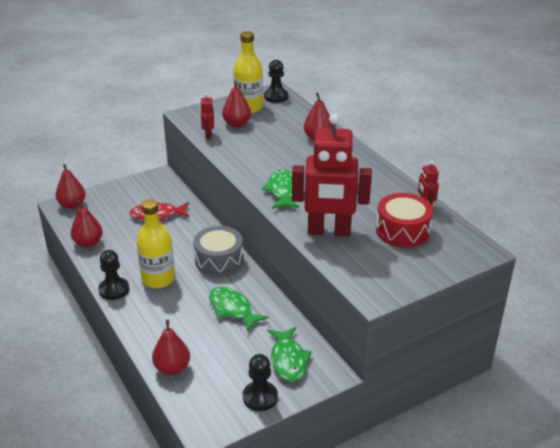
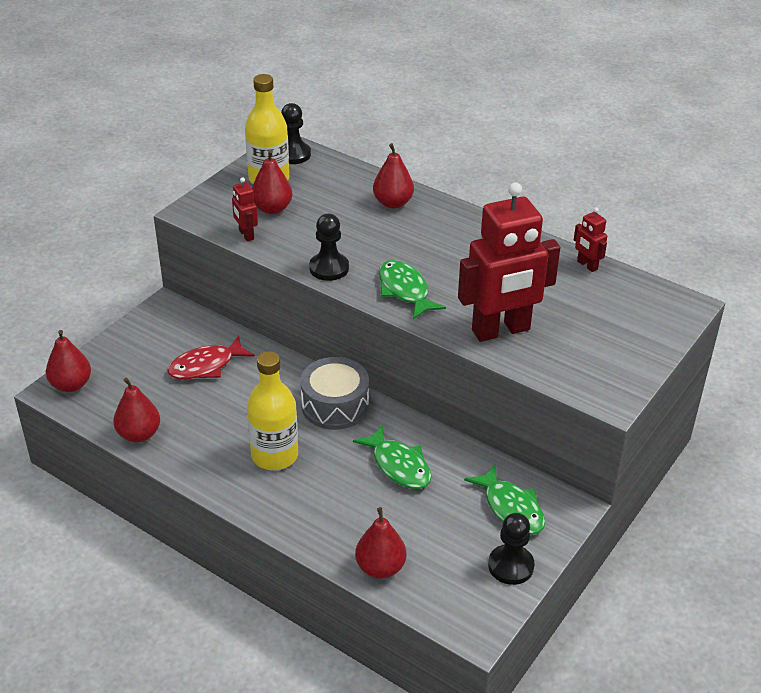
camera: 25 degrees left, 5 degrees up
(114, 290) = (226, 489): black pawn -> black pawn (329, 268)
(232, 309) = (399, 465): green fish -> green fish turned 150 degrees counterclockwise
(402, 231) = (584, 305): red drum -> none

